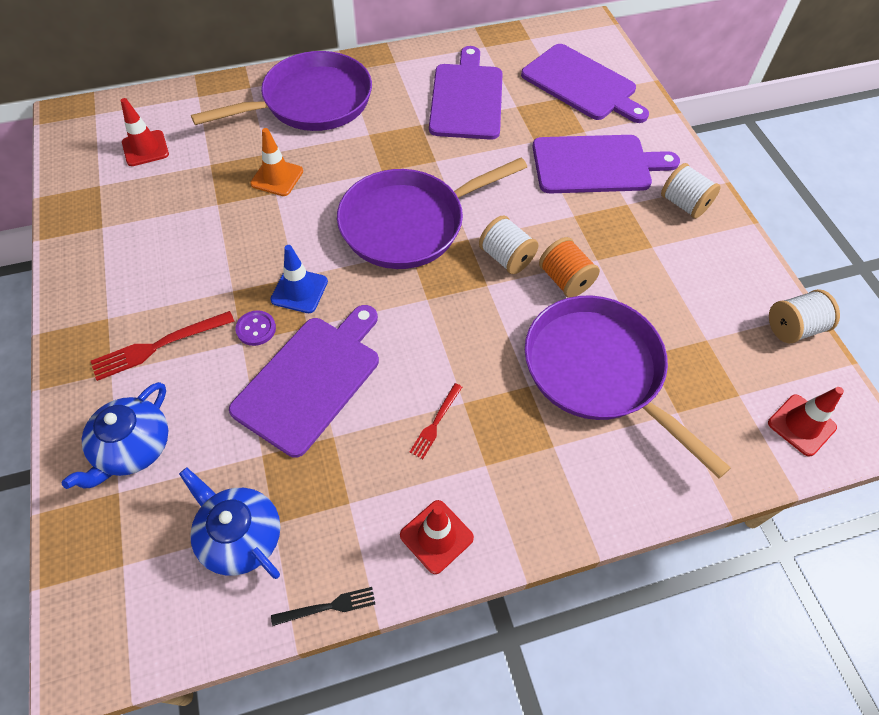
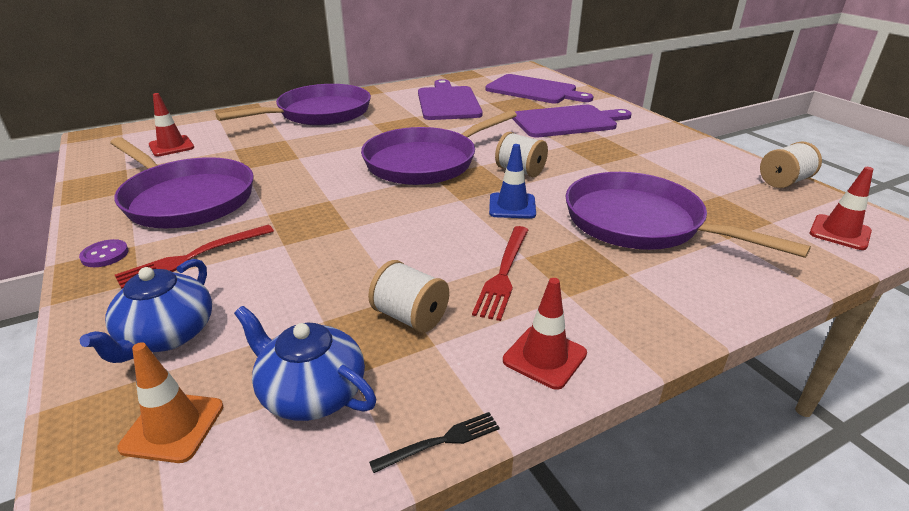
camera: 10 degrees left, 25 degrees down
(156, 250) = (186, 199): none -> purple pan
(256, 329) = (297, 234): purple button -> purple button (105, 255)
(277, 177) = (298, 150): orange traffic cone -> orange traffic cone (173, 427)
(299, 290) = (335, 207): blue traffic cone -> blue traffic cone (512, 206)
(311, 380) = (363, 260): purple cutting board -> none
(436, 422) = (504, 273): red fork -> red fork, size x1.68
(565, 280) = (577, 177): orange spool -> none
(684, 204) = (648, 133): white spool -> white spool (410, 317)

